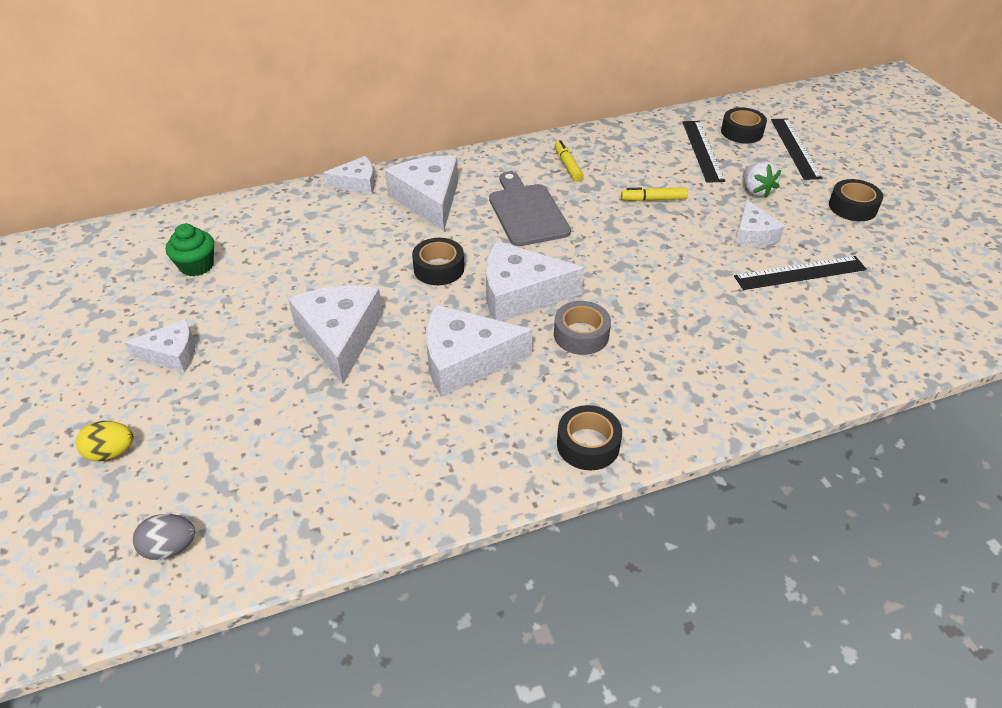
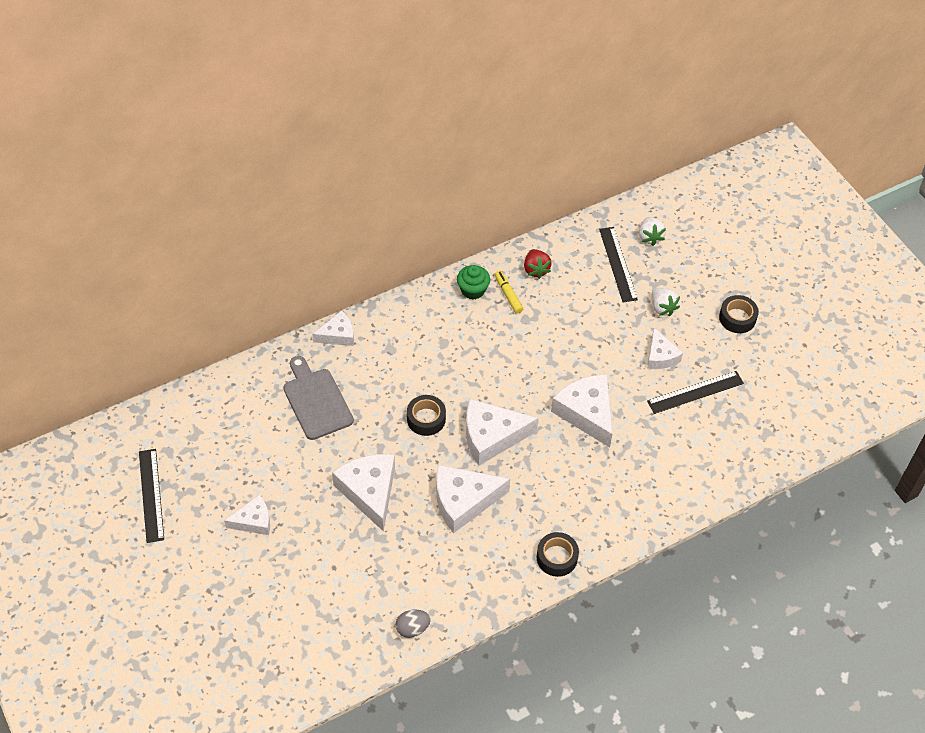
camera: 10 degrees left, 10 degrees up
(111, 453) = (245, 603): yellow egg -> none
(170, 548) = (311, 662): grey egg -> grey egg (412, 628)
(197, 266) = (239, 438): green cupcake -> green cupcake (473, 290)
(429, 200) = (402, 347): white cheese -> white cheese (586, 413)
(526, 212) = (483, 352): grey cutting board -> grey cutting board (316, 401)
(581, 335) = (541, 469): grey tape -> none
(604, 148) = (536, 270): none -> red strawberry
(653, 199) = (581, 327): yellow marker -> none
(742, 132) = (650, 237): black tape -> white strawberry
(795, 148) = (694, 253): black ruler -> black ruler (151, 495)

